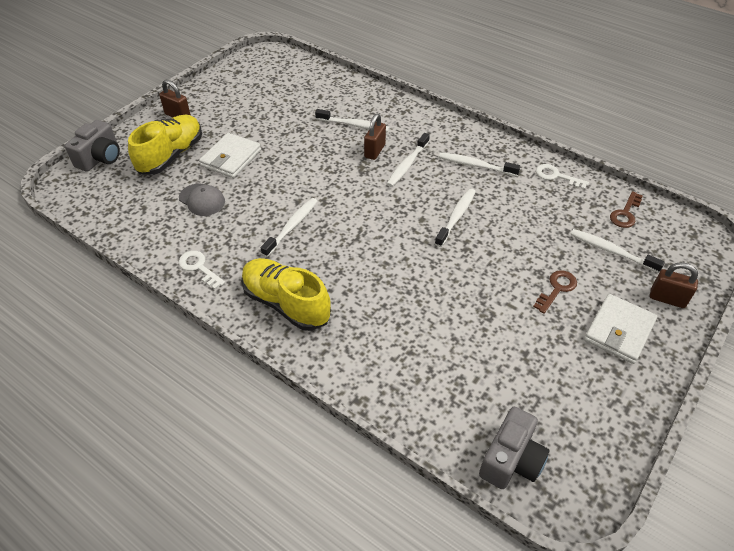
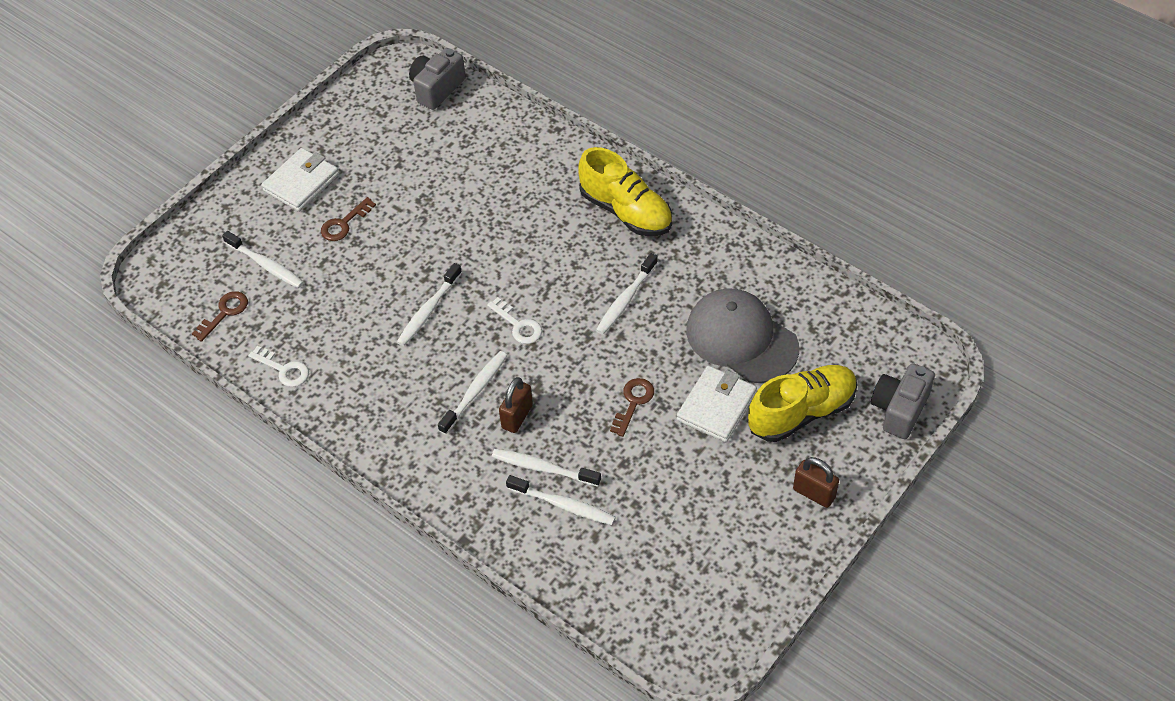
camera: 175 degrees left, 5 degrees up
(171, 156) = (801, 412): yellow shoe -> yellow shoe turned 150 degrees counterclockwise
(199, 268) = (725, 250): white key -> white key (518, 325)
(202, 200) = (741, 339): grey cap -> grey cap, size x1.88
(291, 160) = (633, 402): none -> brown key
(475, 165) = (384, 389): white toothbrush -> white toothbrush (563, 505)
(667, 299) = (236, 213): brown padlock -> none

